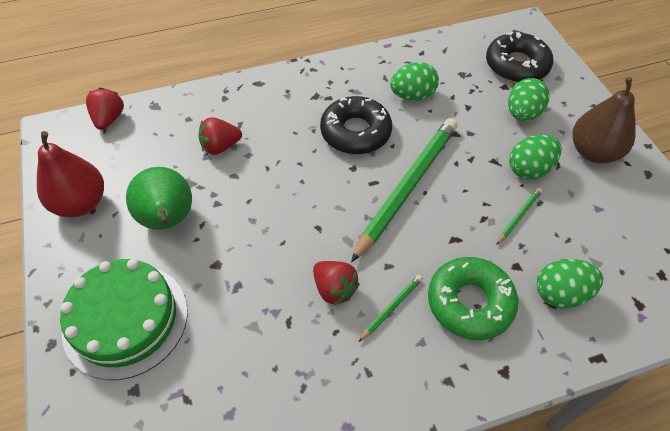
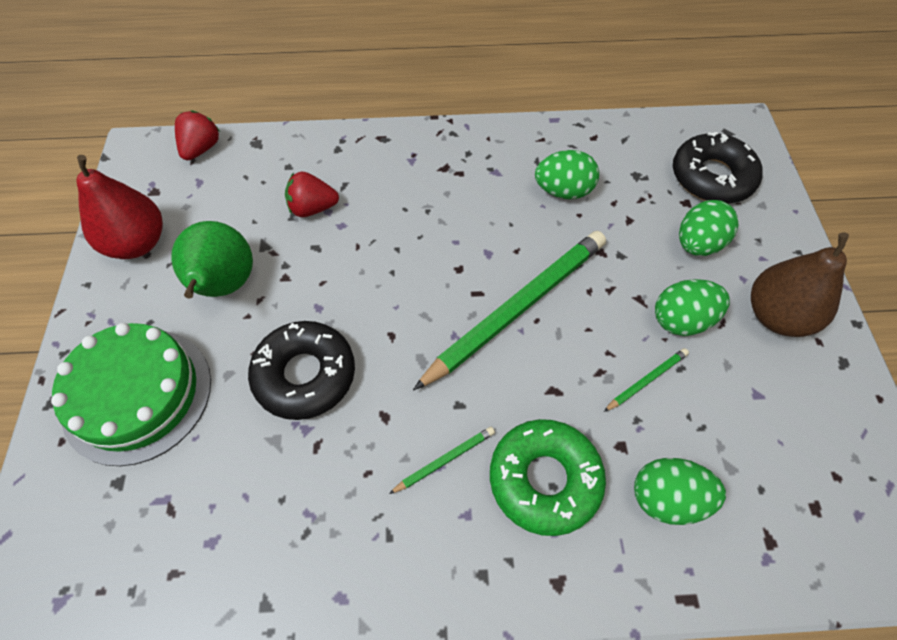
camera: 15 degrees right, 5 degrees up
(334, 289) = (384, 418): red strawberry -> none
(355, 132) = (477, 224): black donut -> black donut (305, 375)

